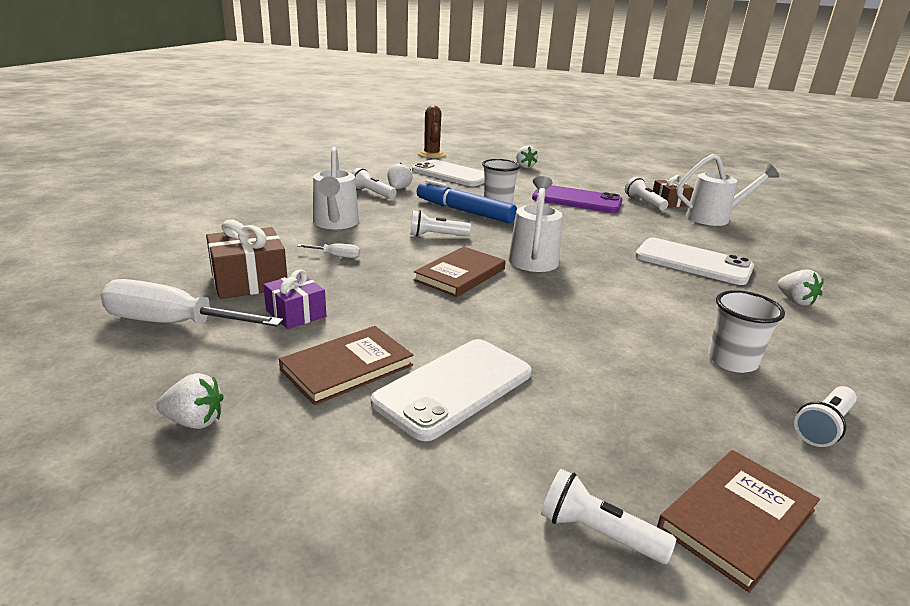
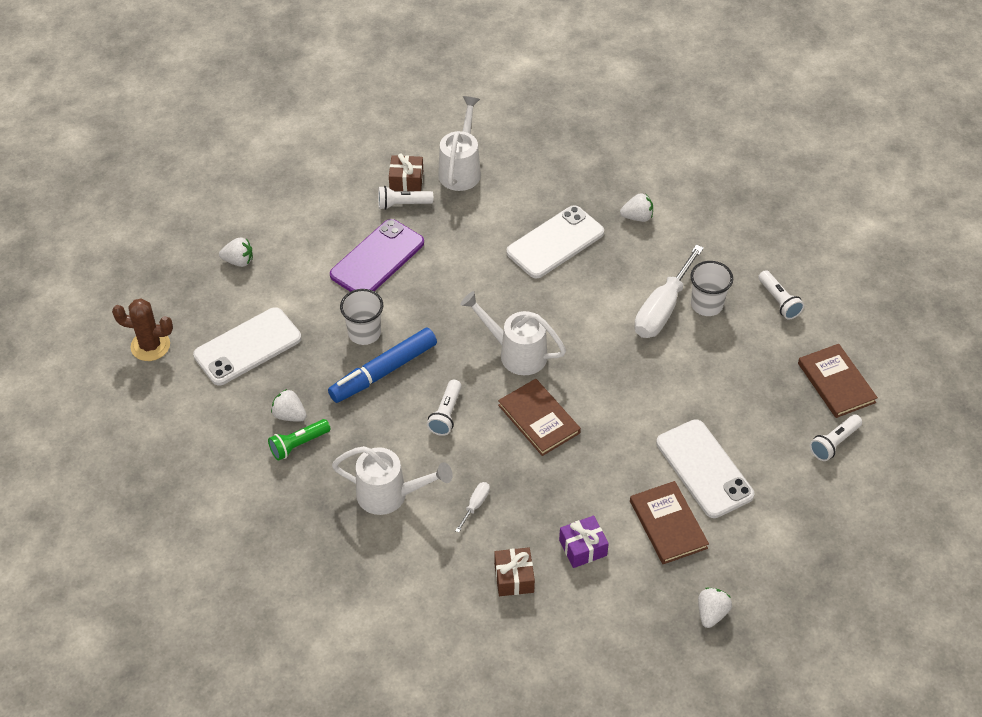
camera: 70 degrees left, 25 degrees up
(173, 323) = (580, 632): white screwdriver -> white screwdriver (662, 309)
(249, 281) = (514, 578): brown gift -> brown gift, size x0.65
(372, 193) = (298, 444): white flashlight -> green flashlight

